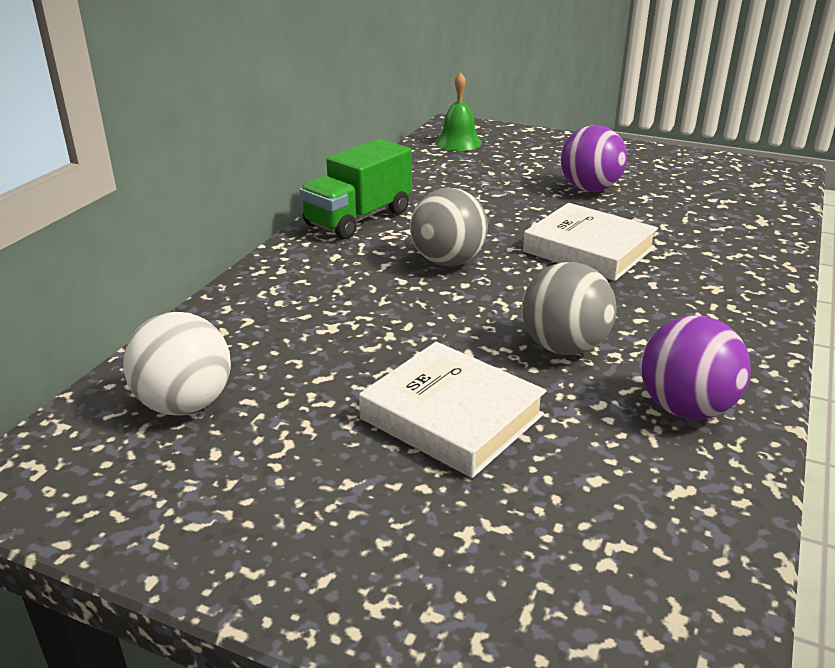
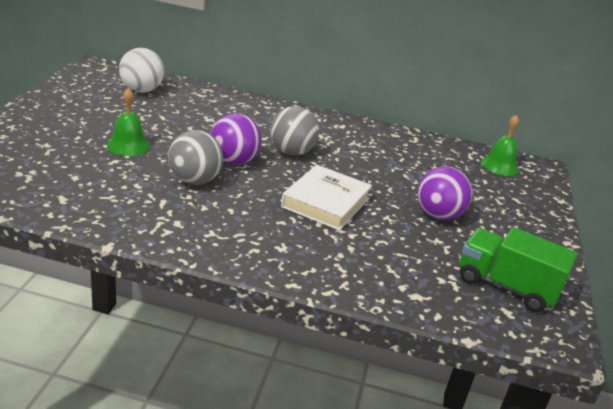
camera: 75 degrees right, 0 degrees up
(358, 218) = (341, 127): green truck -> green truck (506, 286)
(451, 417) = (128, 145): white book -> green bell
(685, 408) = (131, 211): purple ball -> purple ball (233, 161)

